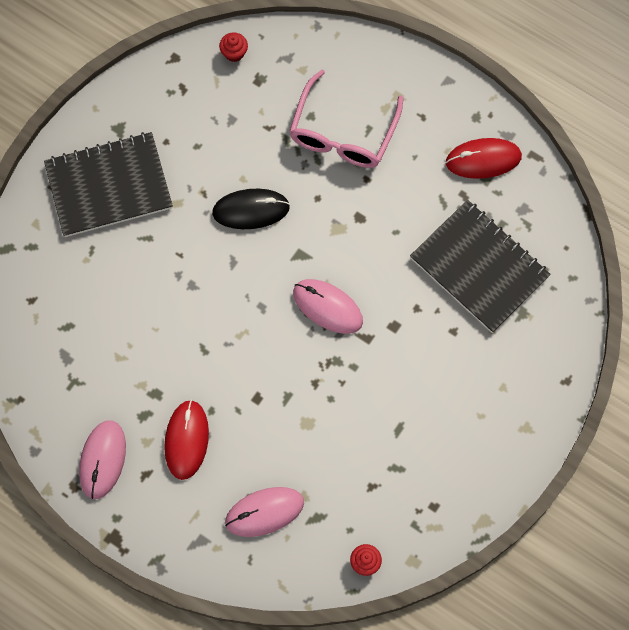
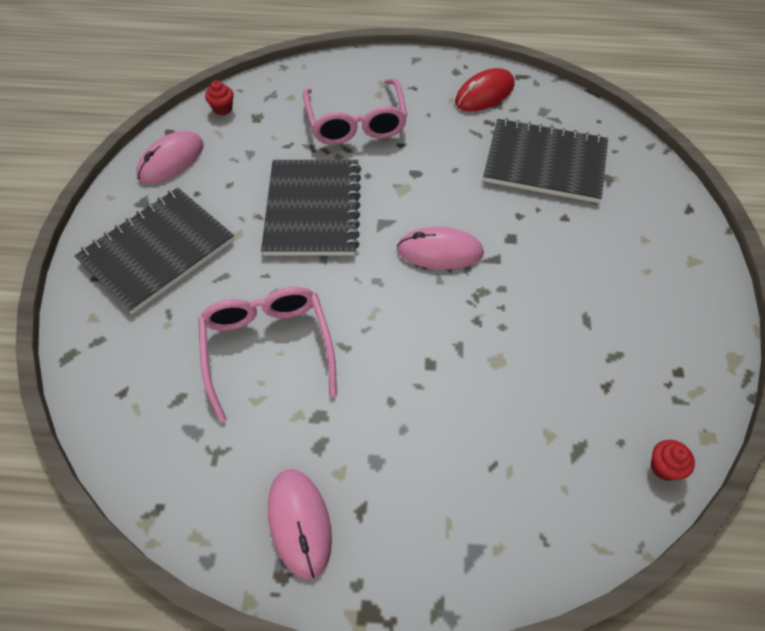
camera: 30 degrees left, 15 degrees down
(148, 320) = (268, 348): none -> pink glasses
(186, 440) = (384, 446): red mouse -> none
(251, 210) = (312, 209): black mouse -> black notebook
(264, 512) = (521, 475): pink mouse -> pink mouse (171, 160)

